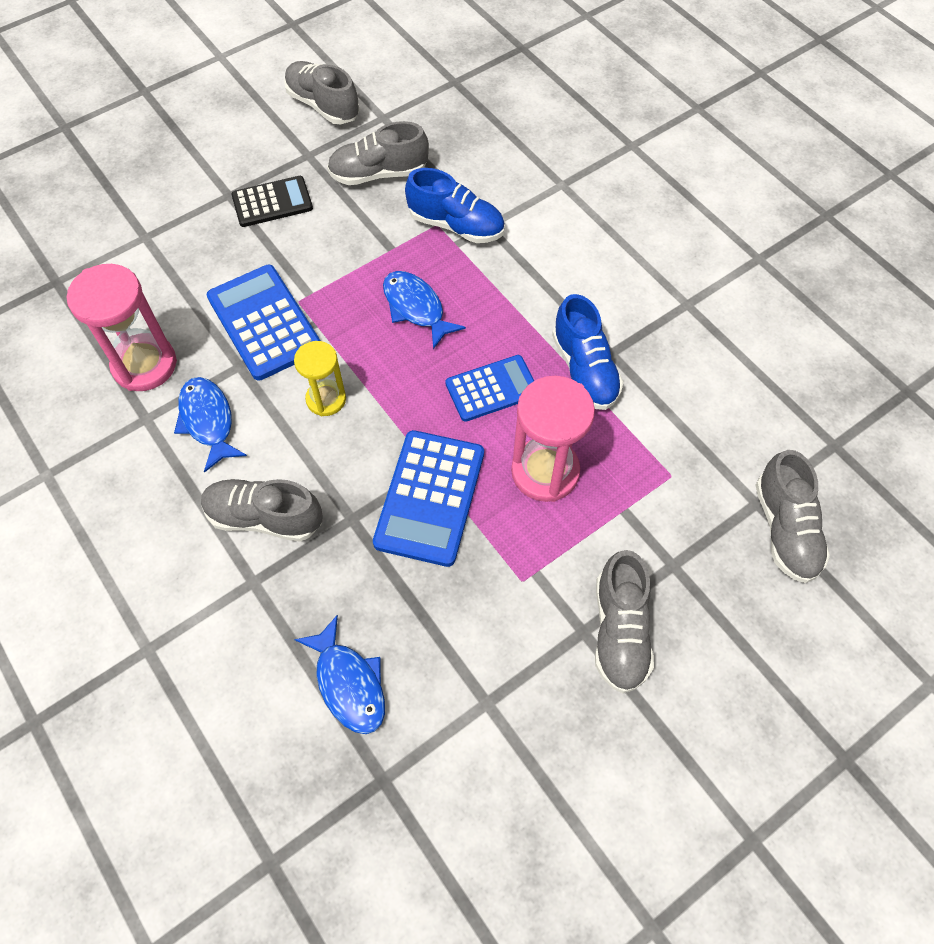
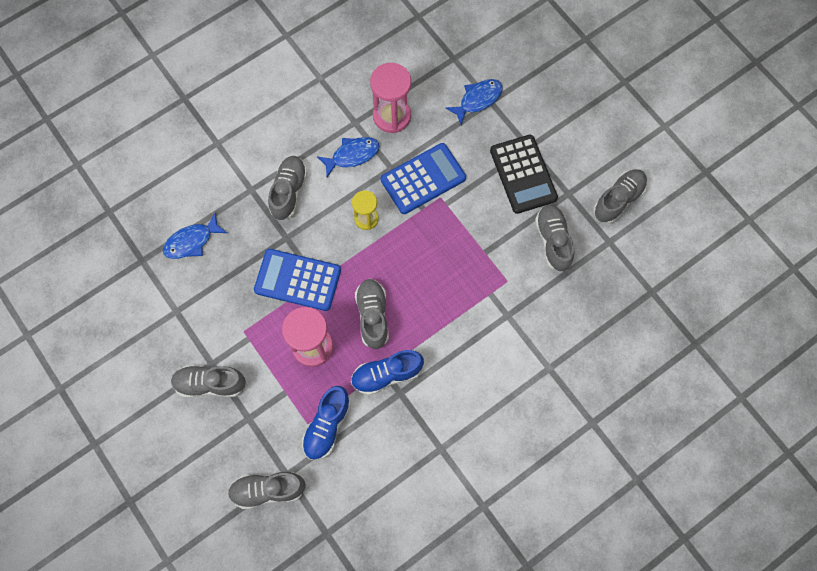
camera: 90 degrees right, 10 degrees up
(272, 202) = (523, 174): black calculator -> black calculator, size x1.51
(416, 308) = (435, 269): blue fish -> blue fish (478, 100)
(456, 225) = (507, 293): blue shoe -> blue shoe (327, 426)
(492, 388) = (372, 316): blue calculator -> grey shoe

